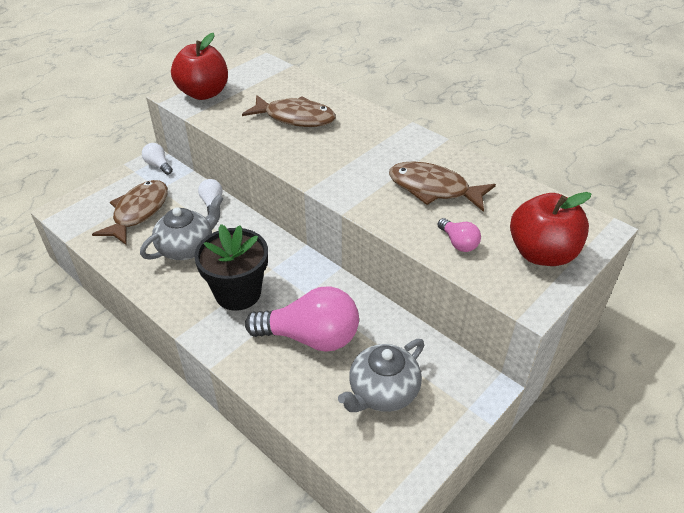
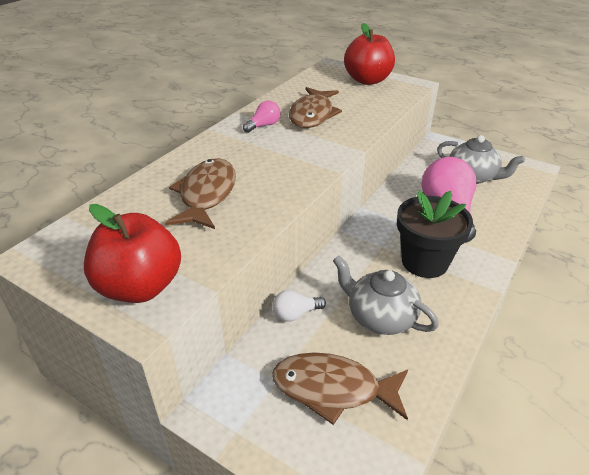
camera: 100 degrees left, 5 degrees down
(158, 165) = (218, 401): white light bulb -> none
(458, 243) = (373, 104): pink light bulb -> pink light bulb (264, 125)

